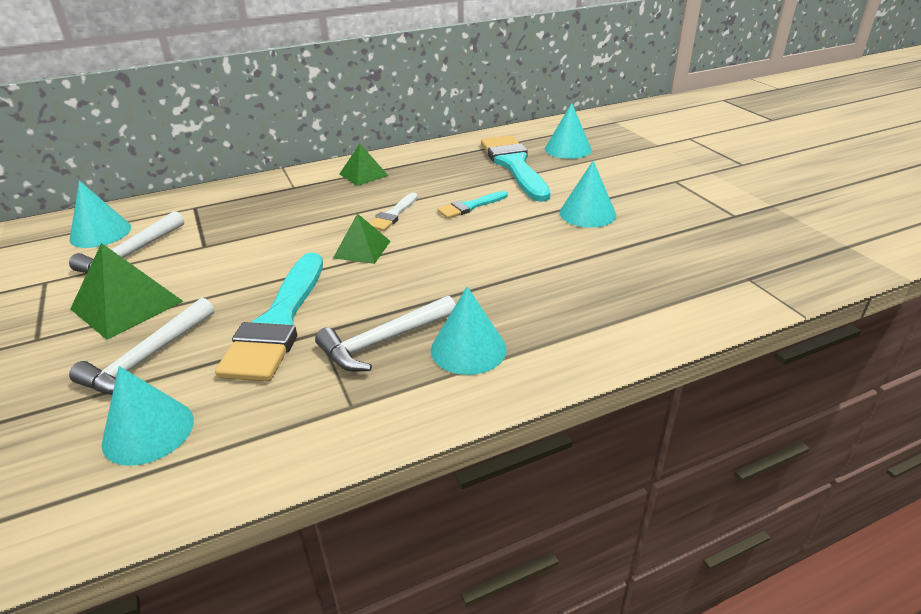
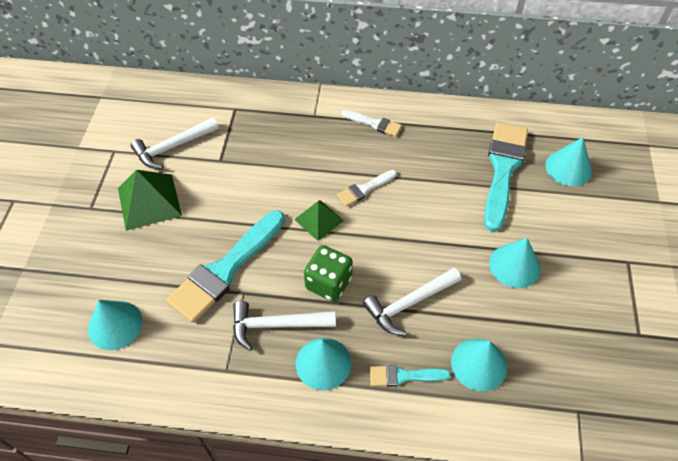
camera: 30 degrees right, 20 degrees up
(100, 233) = (165, 111): turquoise cone -> turquoise cone (479, 364)
(147, 359) = (139, 261): white hammer -> white hammer (409, 304)
(363, 174) = (374, 124): green pyramid -> white brush
(415, 288) = (328, 283): none -> green dice
(470, 206) = (428, 208): turquoise brush -> turquoise brush (404, 376)

